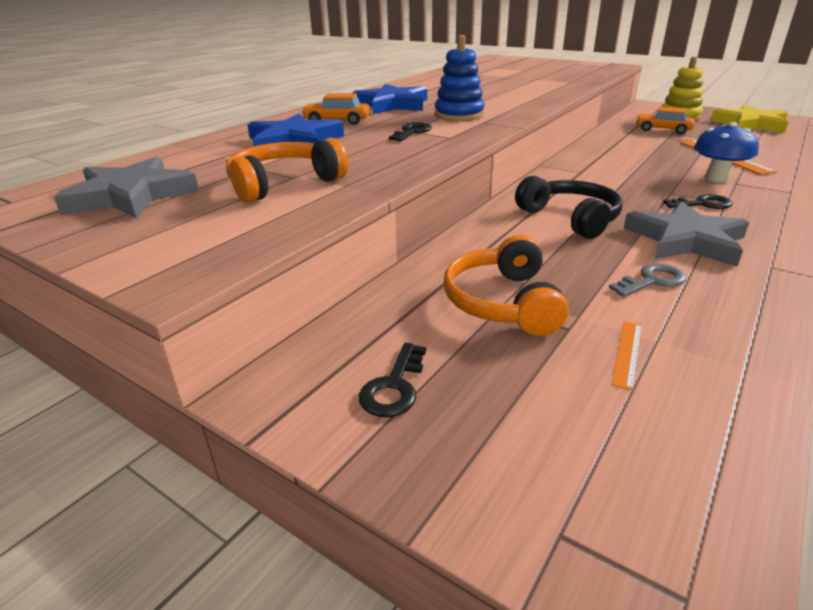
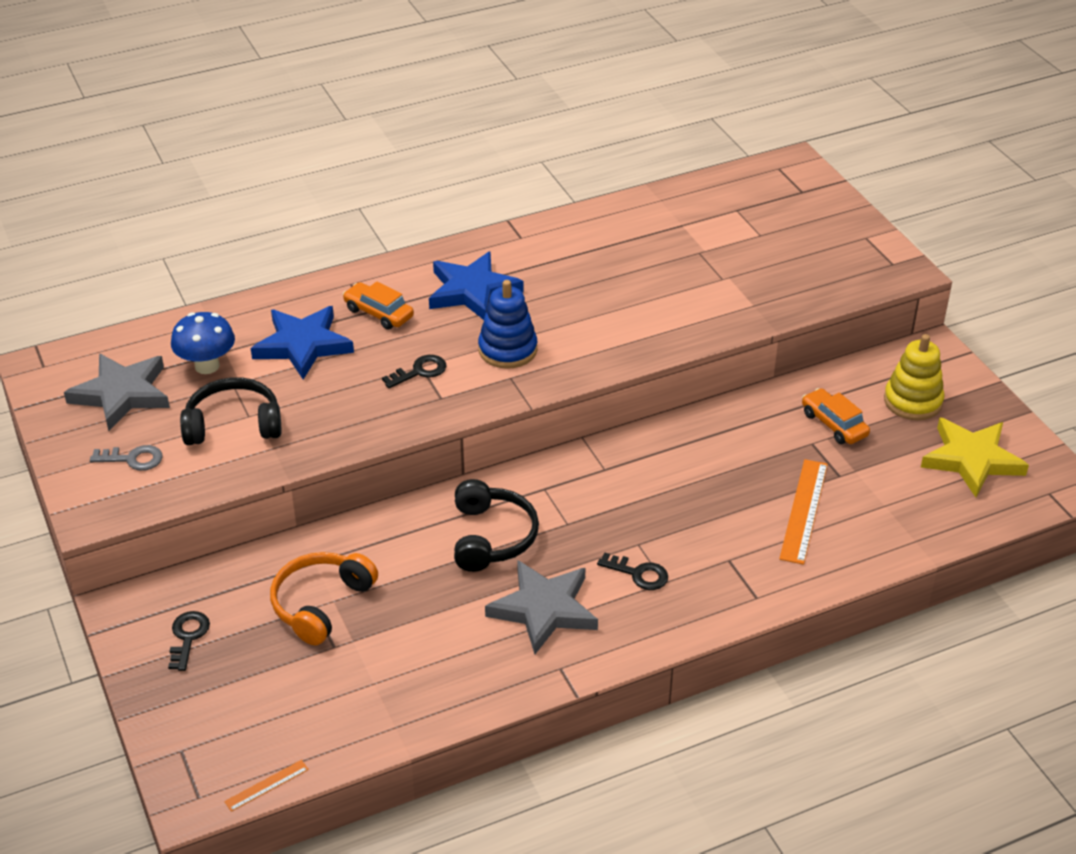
camera: 30 degrees right, 10 degrees up
(284, 184) = (233, 424): orange headphones -> black headphones
(394, 387) = (188, 637): black key -> black key turned 135 degrees clockwise
(627, 353) = (342, 682): orange ruler -> orange ruler (266, 785)
(652, 281) = (448, 636): grey key -> grey key (133, 459)
(716, 178) = (722, 544): blue mushroom -> blue mushroom (207, 366)

